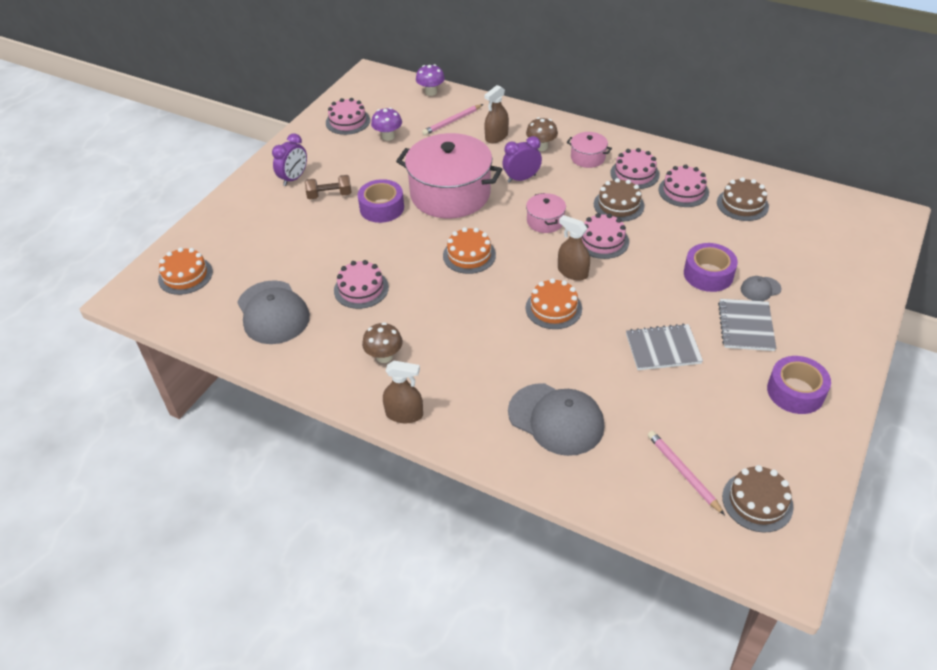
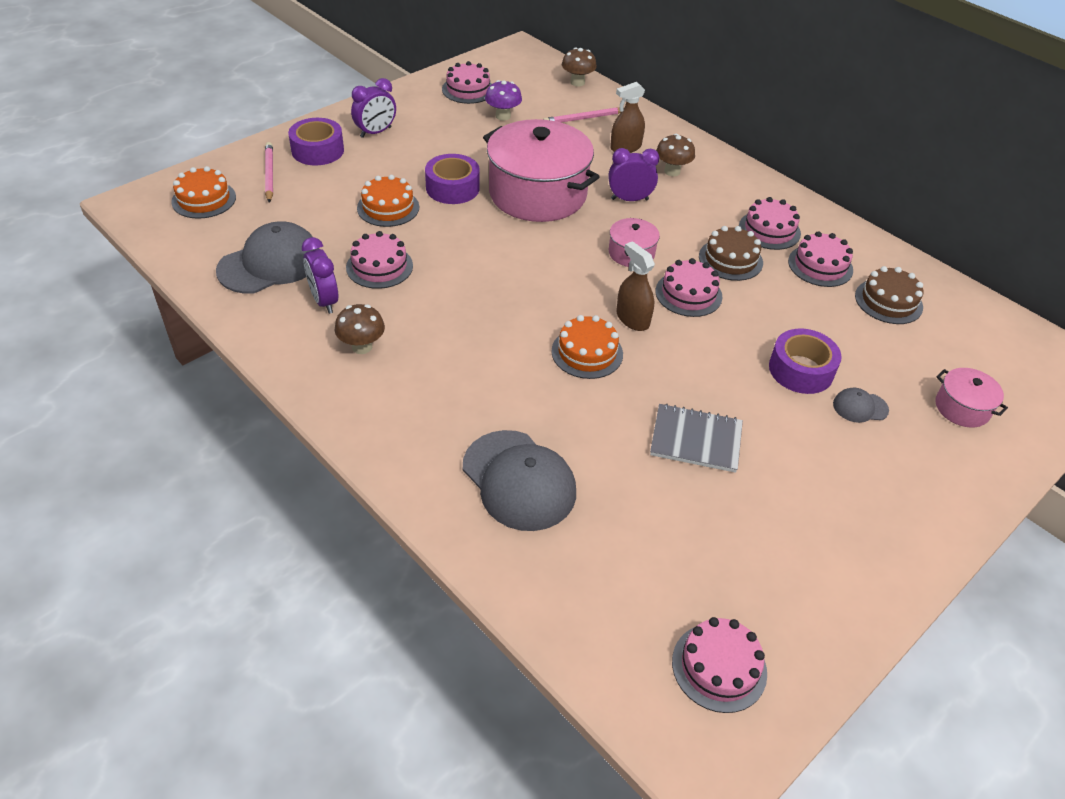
camera: 15 degrees right, 0 degrees up
(273, 312) = (270, 264): grey cap -> grey cap turned 120 degrees counterclockwise
(329, 195) = (403, 159): brown dumbbell -> none
(334, 329) = (324, 301): none -> purple clock
(404, 414) = (347, 417): brown spray bottle -> none
(431, 92) = (577, 82): purple mushroom -> brown mushroom
(469, 255) = (521, 265): orange cake -> orange cake (388, 207)
(587, 158) = (721, 197): pink pot -> pink pot (962, 408)
(683, 472) = (641, 597): pink pencil -> pink pencil (269, 174)
(745, 326) = (817, 446): grey notebook -> none
(757, 501) = (719, 667): brown cake -> pink cake
(795, 392) = (842, 546): purple tape -> purple tape (318, 150)

